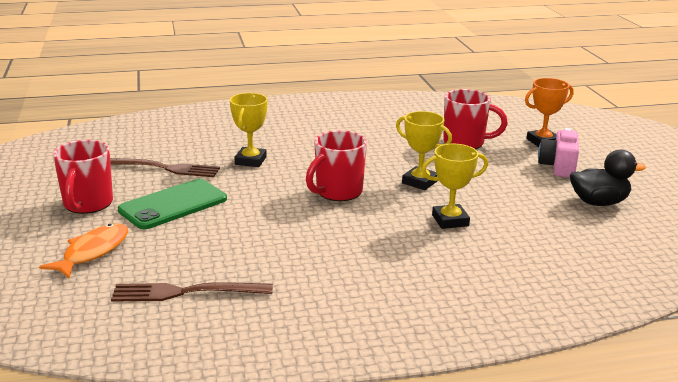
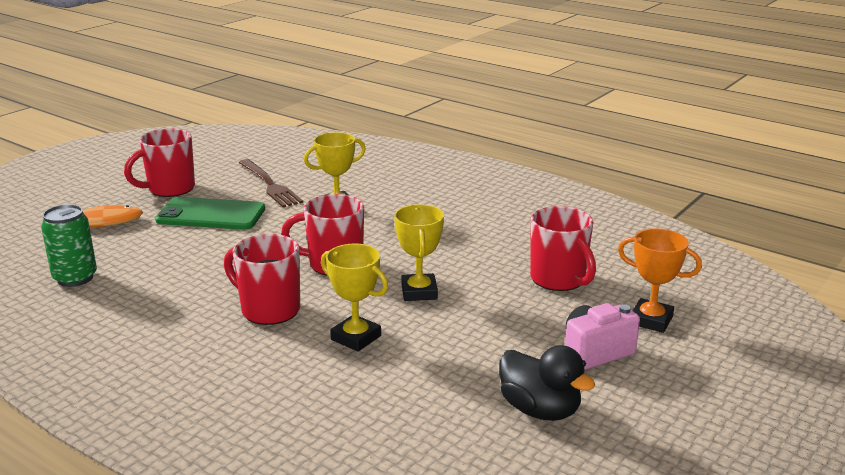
camera: 50 degrees right, 0 degrees up
(184, 292) = (75, 278): brown fork -> green can
(368, 234) = (269, 310): none -> red mug

